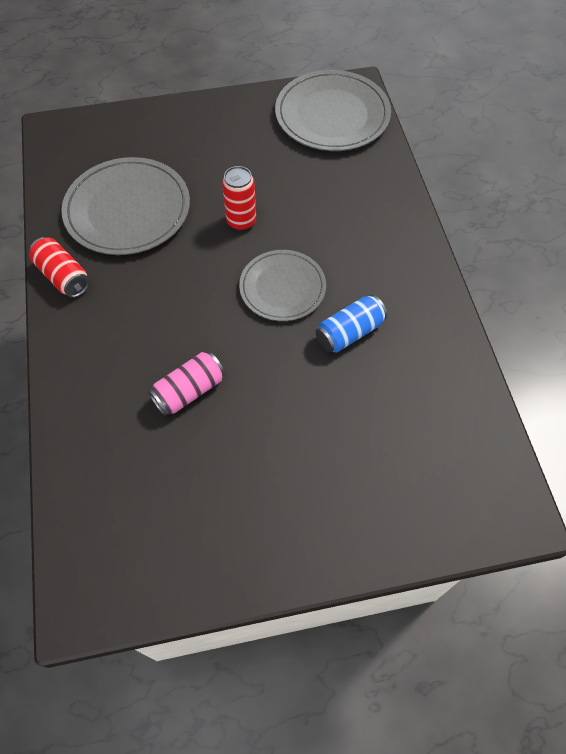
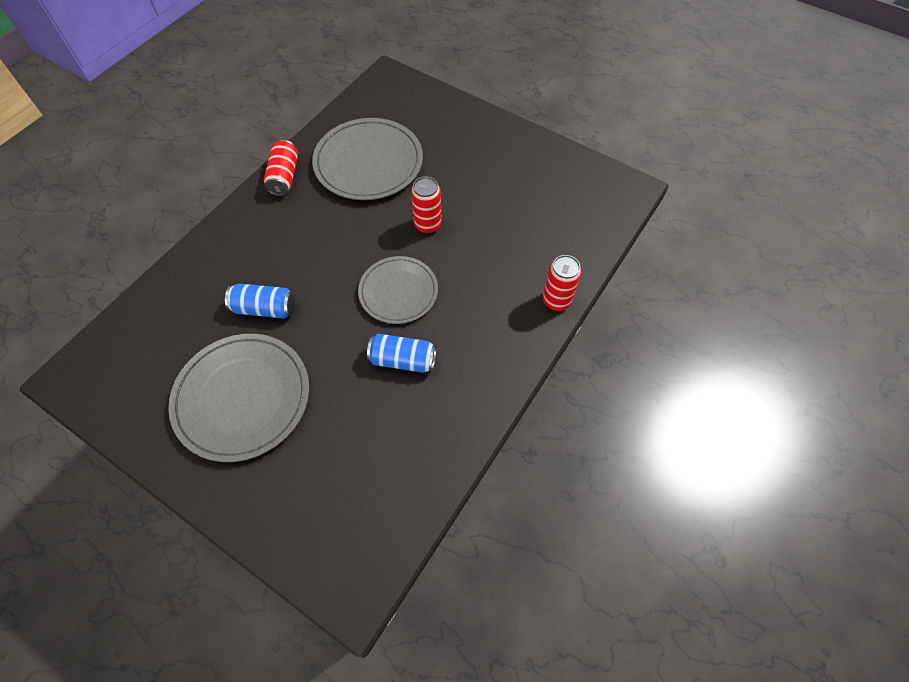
camera: 45 degrees right, 0 degrees up
(189, 391) = (265, 308): pink can -> blue can
(332, 115) = (585, 197): grey plate -> grey plate (242, 398)
(402, 202) = (556, 301): none -> red can

